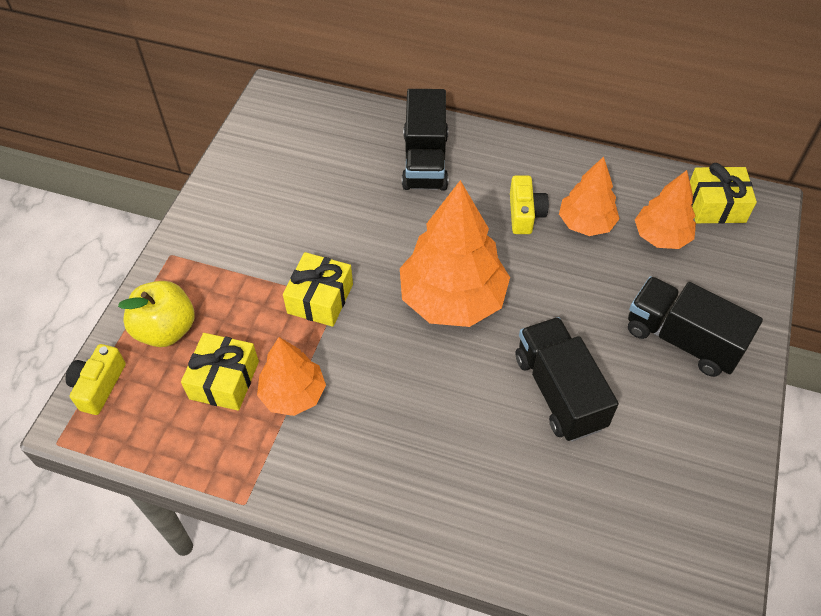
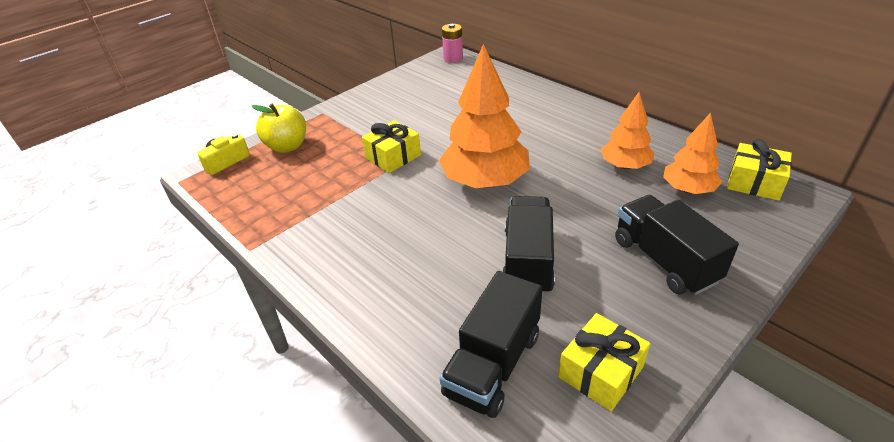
camera: 30 degrees right, 15 degrees down
(224, 380) = (297, 180): yellow gift -> yellow gift (601, 372)
(284, 99) = (453, 58): none -> pink battery
(293, 394) = (332, 201): orange tree -> none
(425, 161) = (523, 105): black truck -> black truck (493, 364)
(524, 214) = (577, 148): yellow camera -> none

